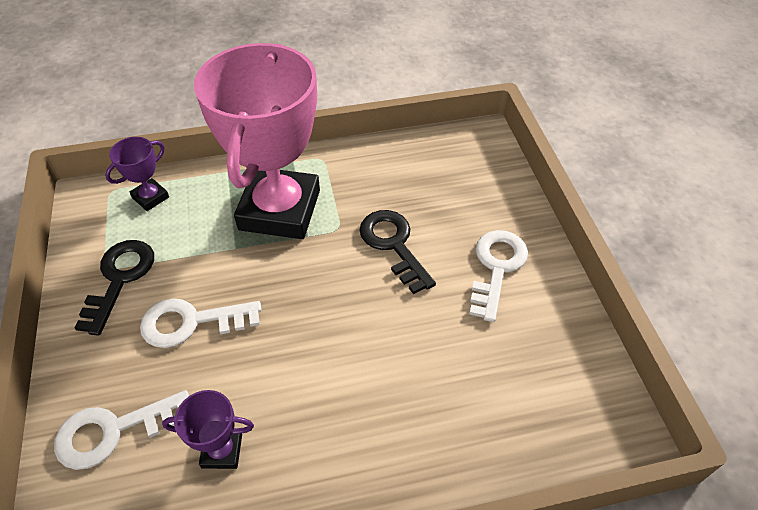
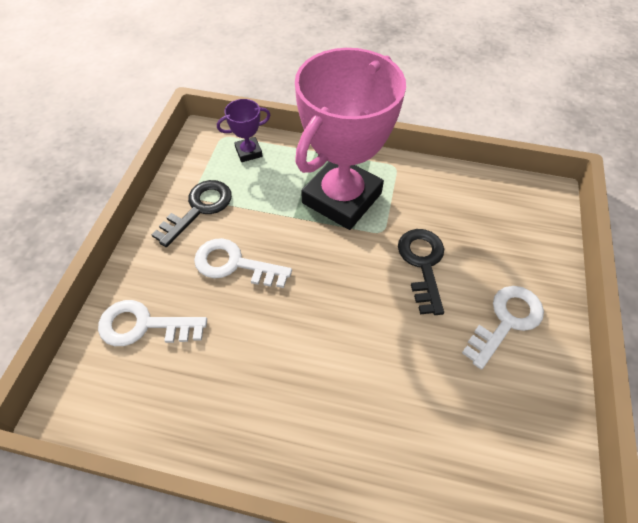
camera: 25 degrees right, 5 degrees up
(222, 451) = (211, 377): purple trophy -> none

